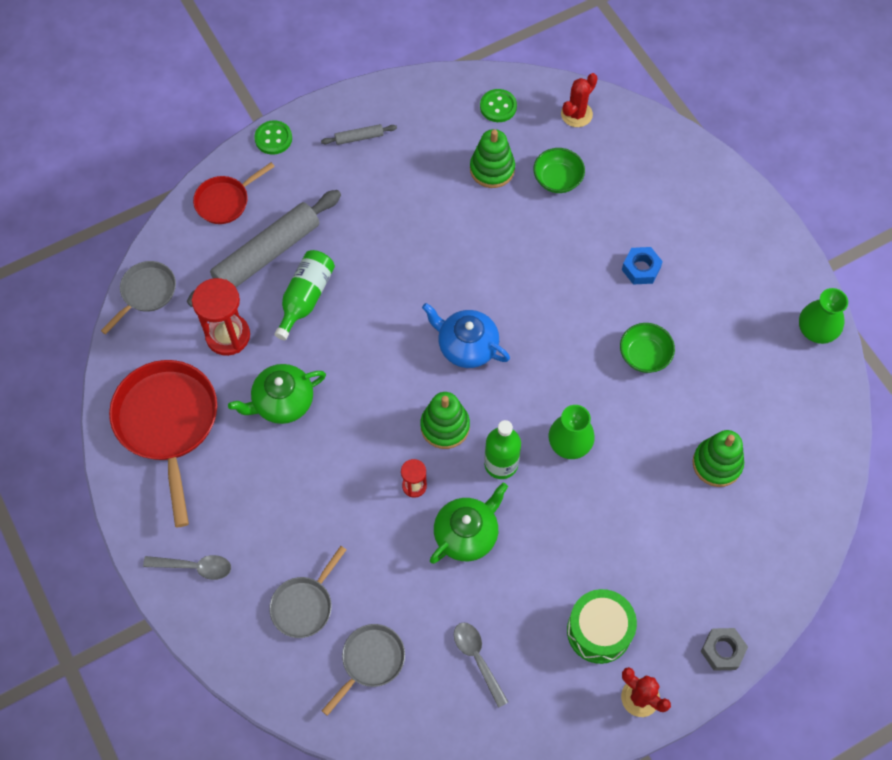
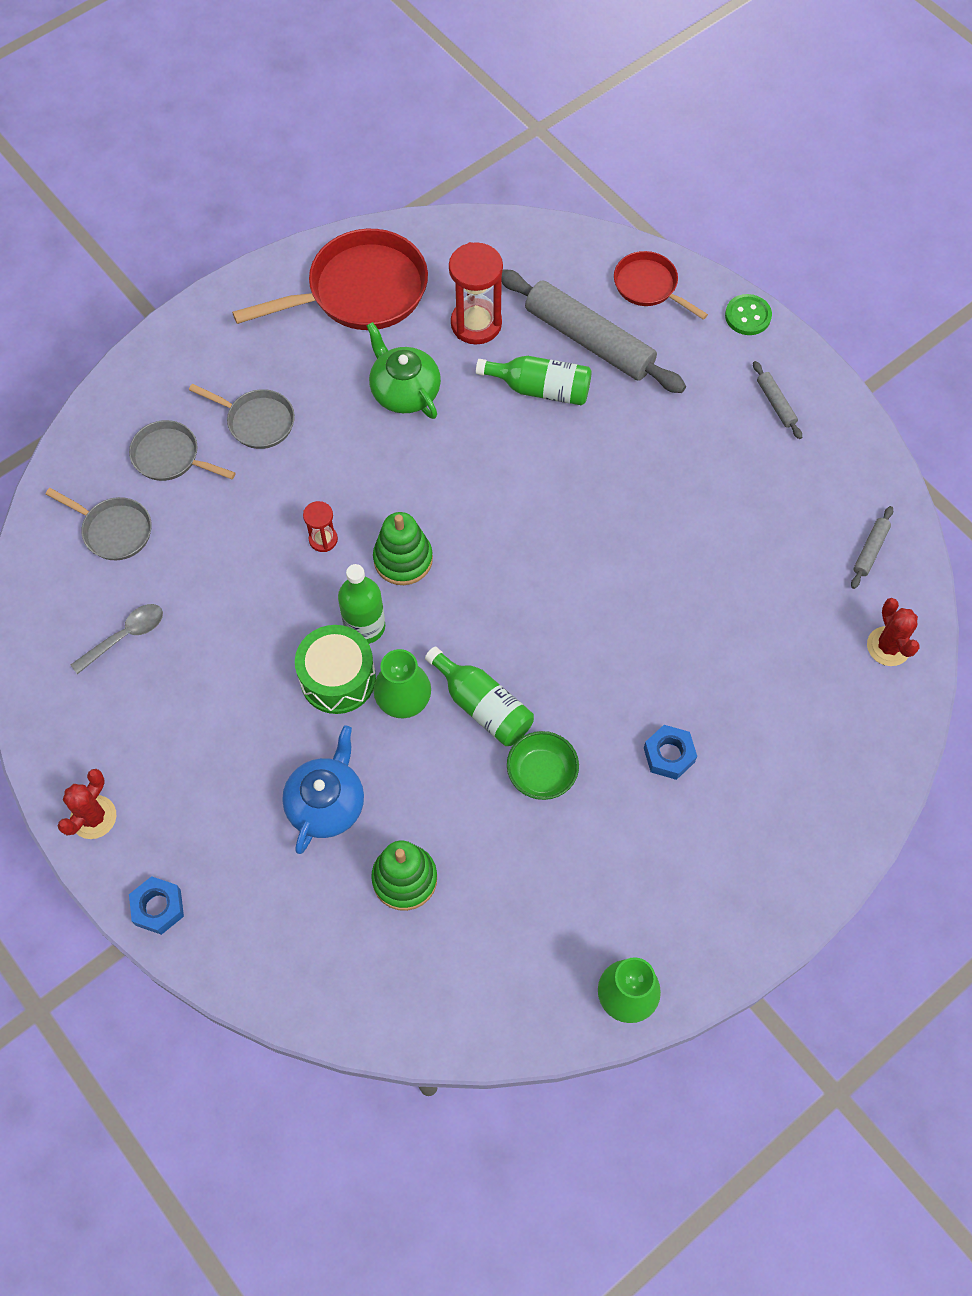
camera: 80 degrees right, 0 degrees up
(146, 293) = (513, 238): grey pan -> grey pan (257, 421)
(194, 567) = (201, 349): grey spoon -> none
(466, 346) = (513, 566): blue teapot -> blue teapot (326, 803)
(467, 534) = (272, 603): green teapot -> none
(492, 169) = (772, 557): green stacking toy -> none
(498, 107) = (870, 550): green button -> grey rolling pin
(557, 179) = (778, 636): green bowl -> none
(576, 114) = (888, 646): red cactus -> red cactus turned 45 degrees clockwise
(583, 387) = (482, 706): none -> green bottle
(599, 631) = (169, 762): green drum -> green drum (338, 678)
(722, 651) = (158, 907): grey nut -> blue nut

